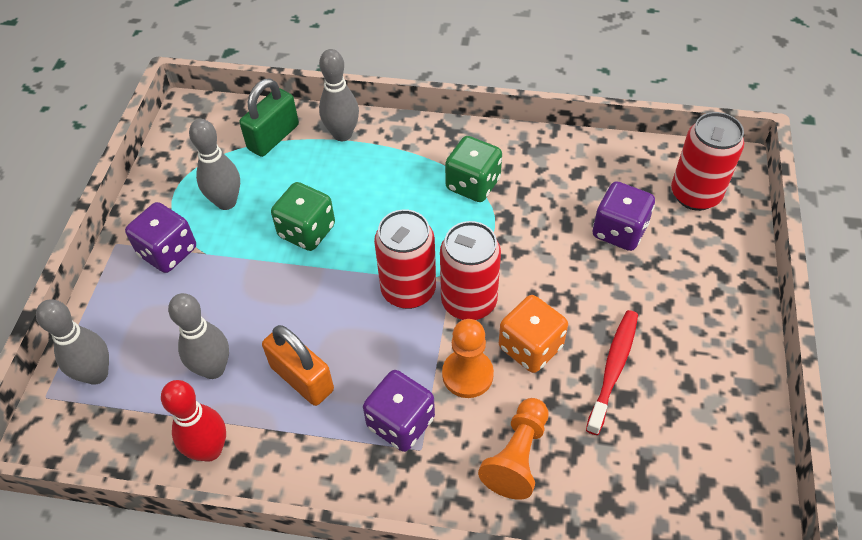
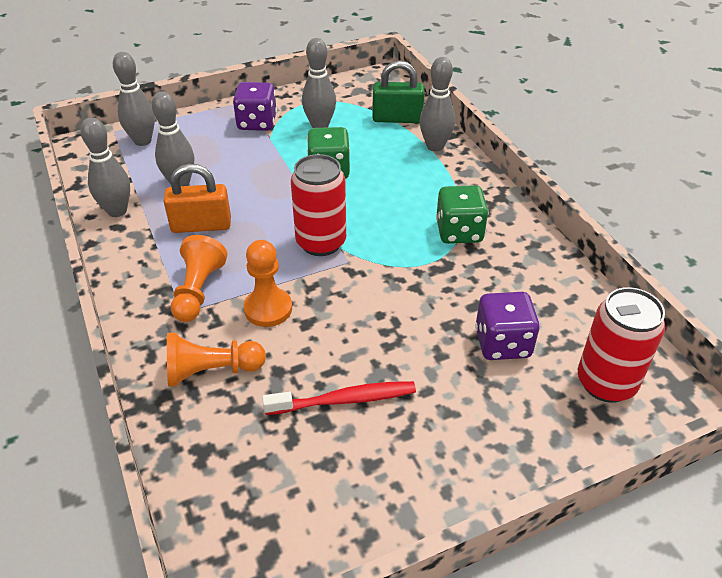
camera: 55 degrees right, 10 degrees down
(210, 450) = (117, 211): red bowling pin -> grey bowling pin
(302, 378) = (201, 225): orange padlock -> orange padlock turned 75 degrees clockwise
(400, 422) = (198, 291): purple dice -> orange pawn
(469, 302) = (338, 280): red can -> none
(530, 347) = (324, 335): orange dice -> none

